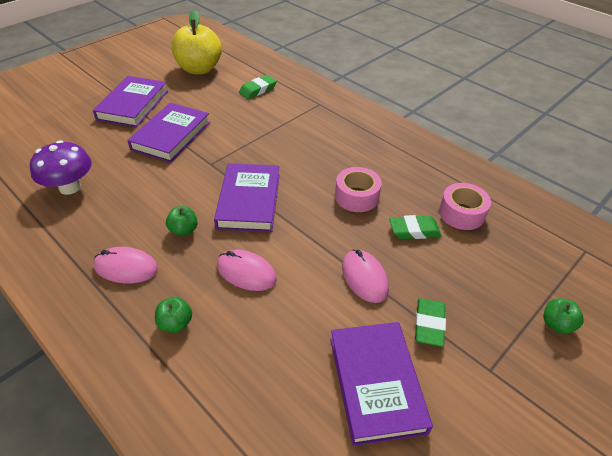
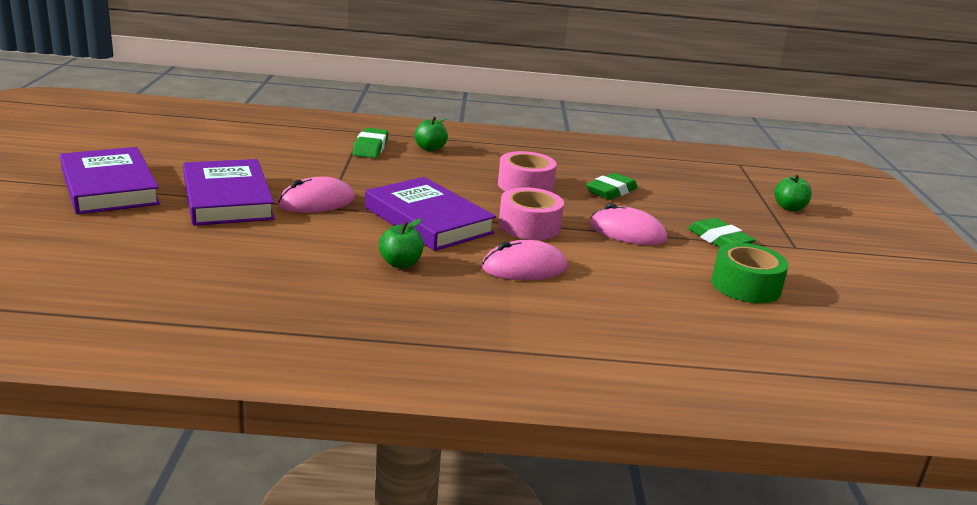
camera: 45 degrees left, 20 degrees down
(70, 187) = (172, 281): purple mushroom -> none
(126, 267) = (392, 313): pink mouse -> pink mouse (316, 202)
(175, 323) = (527, 327): green apple -> green apple (430, 148)
(199, 69) = (145, 135): yellow apple -> none
(258, 90) = (266, 136): green eraser -> green eraser (370, 148)
(376, 383) = (746, 286): purple book -> green tape
(461, 213) = (626, 170): pink tape -> pink tape (529, 226)

